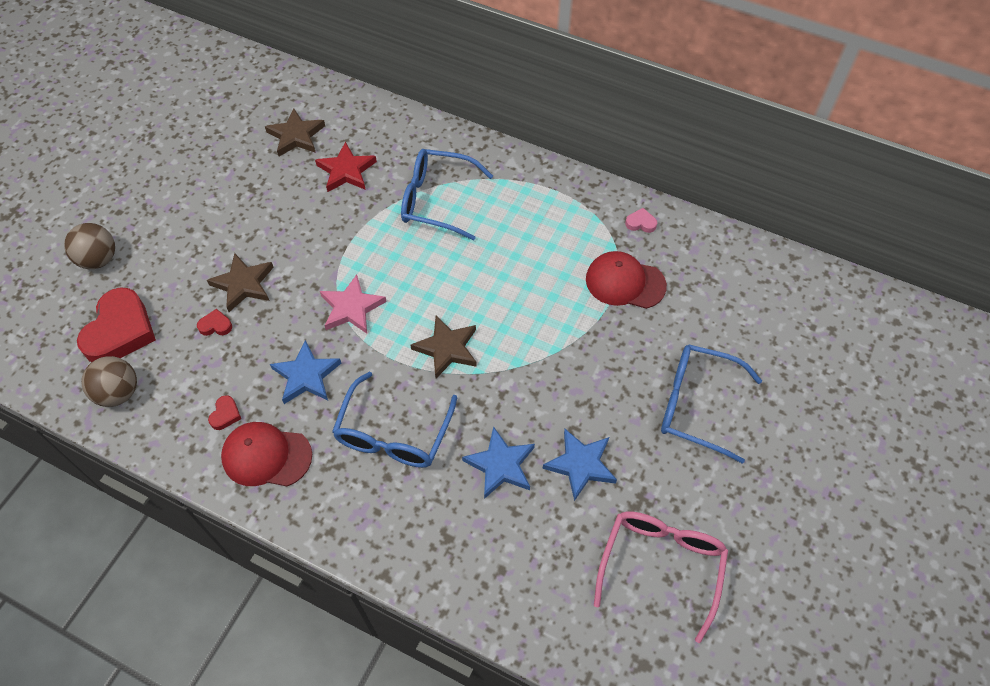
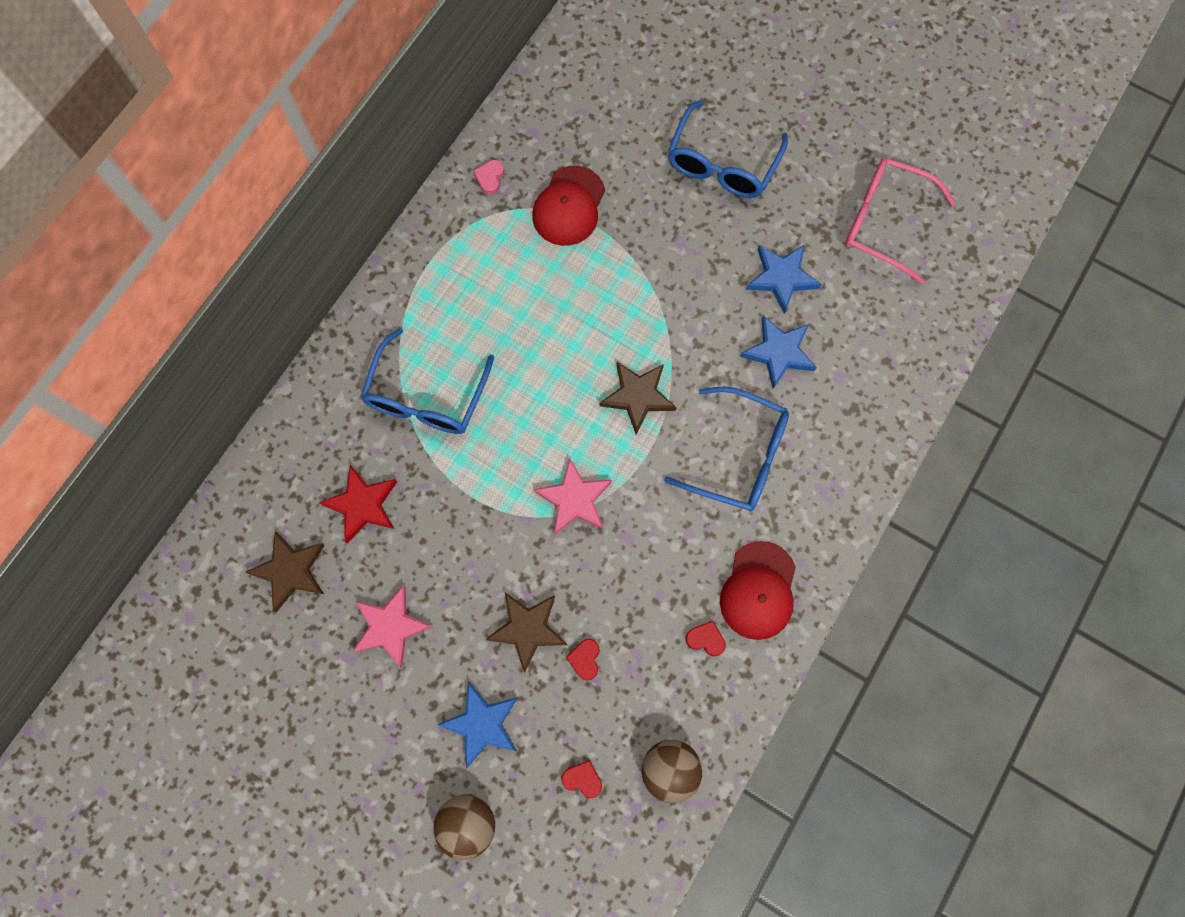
camera: 85 degrees left, 15 degrees up
(120, 331) = (582, 779): red heart -> red heart, size x0.41
(251, 198) = (390, 626): none -> pink star
(306, 375) = (661, 550): blue star -> blue star (482, 724)

